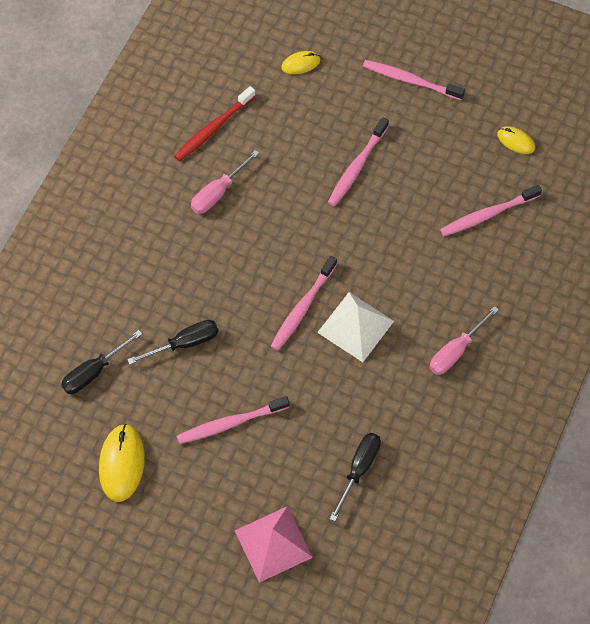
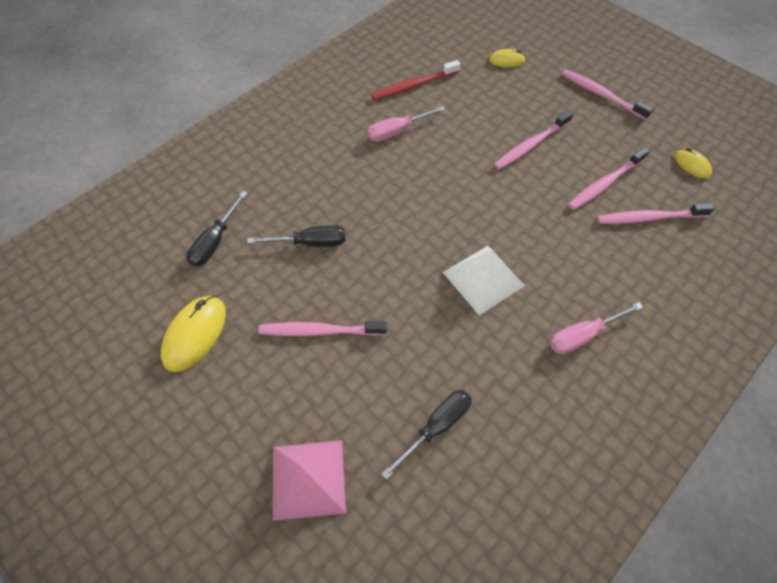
camera: 20 degrees right, 5 degrees down
(94, 372) = (215, 241): black screwdriver -> black screwdriver turned 45 degrees counterclockwise
(302, 307) = (436, 246): pink toothbrush -> pink toothbrush (605, 183)

